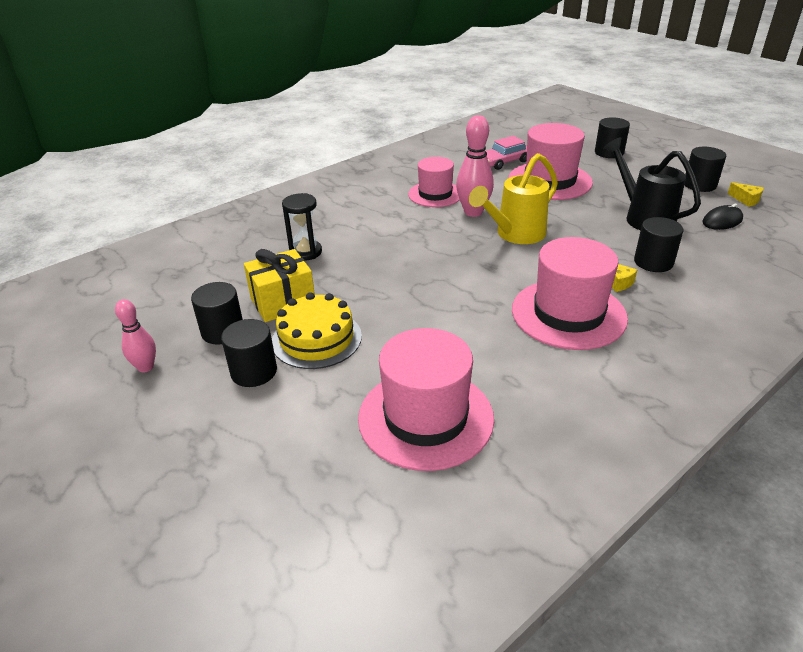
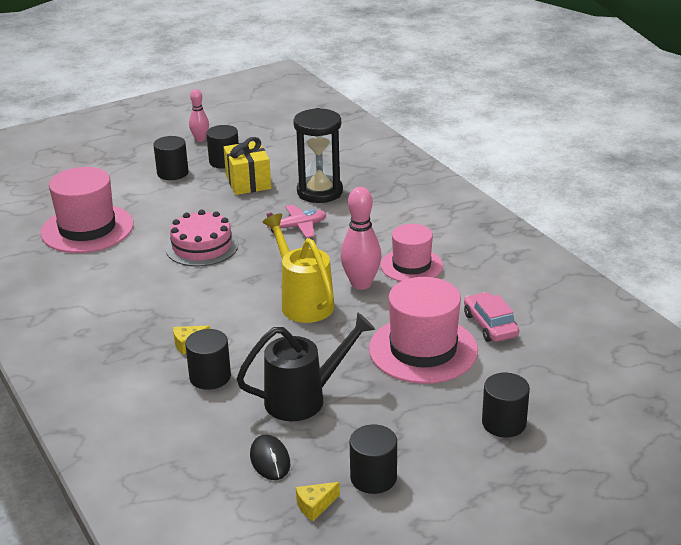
camera: 100 degrees right, 5 degrees down
(305, 252) = (319, 192): black hourglass -> black hourglass, size x1.58
(316, 338) = (194, 194): yellow cake -> none
(382, 255) = (298, 227): none -> pink plane
(440, 308) = (202, 246): none -> pink cake
(568, 314) = (158, 306): pink hat -> none

